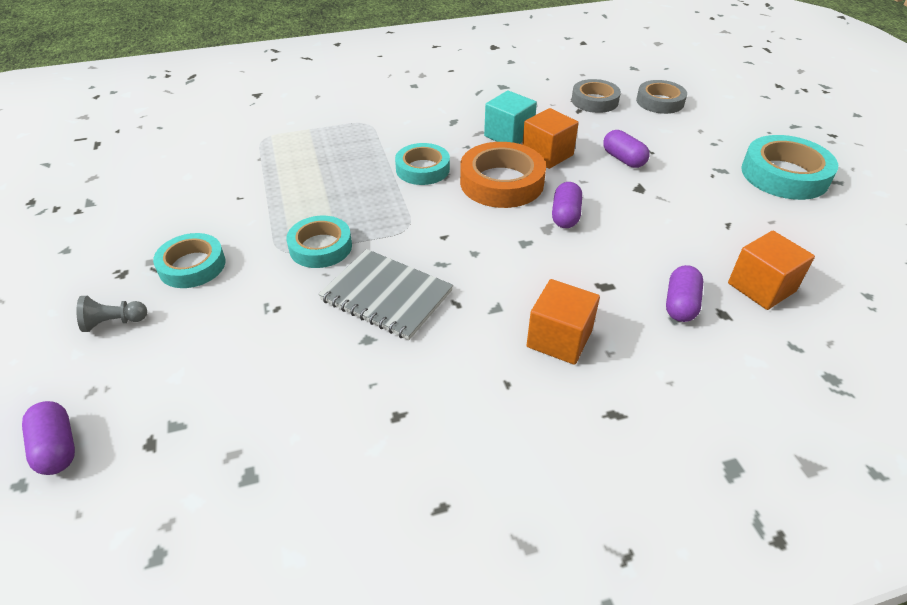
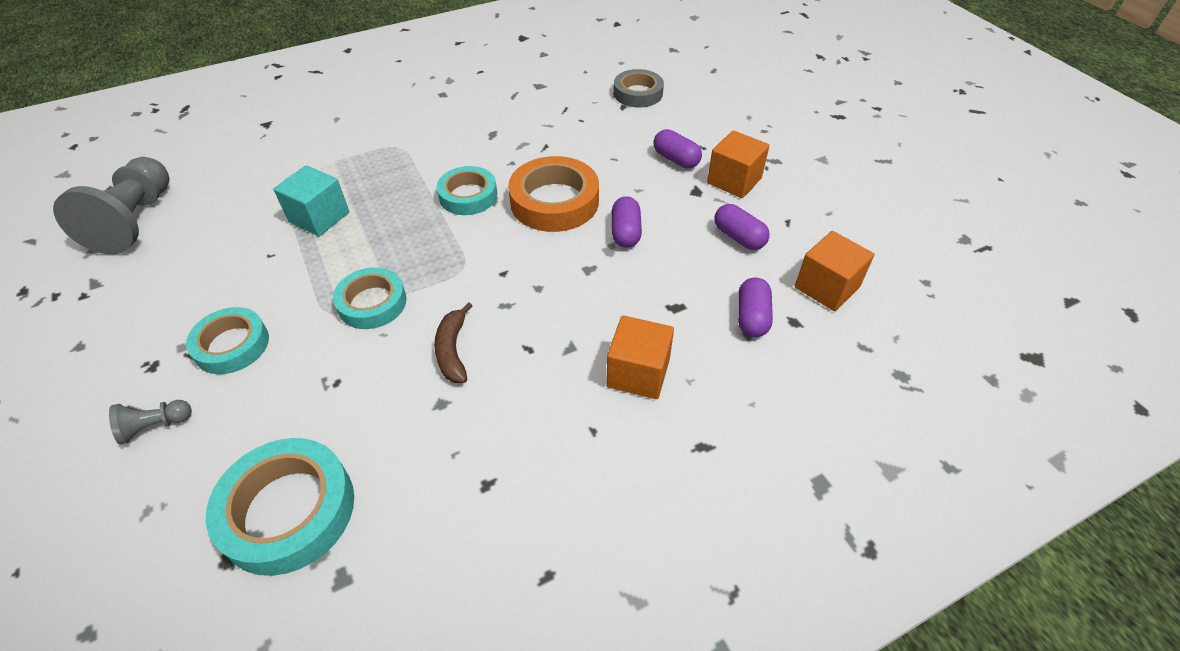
camera: 10 degrees left, 5 degrees up
(57, 447) = (121, 583): purple capsule -> purple capsule (739, 237)
(133, 158) = (135, 221): none -> grey pawn
(386, 296) = (453, 350): grey notebook -> brown banana
(508, 135) = (554, 144): turquoise cube -> turquoise cube (319, 217)
(547, 154) = (597, 163): orange cube -> orange cube (734, 181)
(660, 102) = (704, 87): grey tape -> none
(784, 175) = (836, 159): turquoise tape -> turquoise tape (288, 511)

